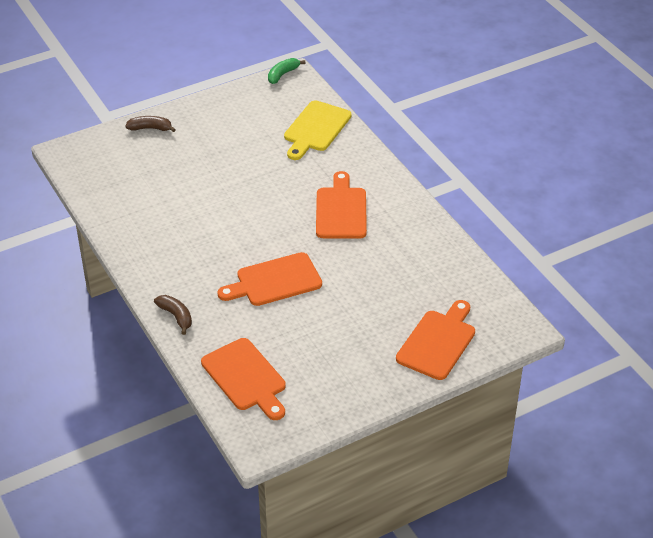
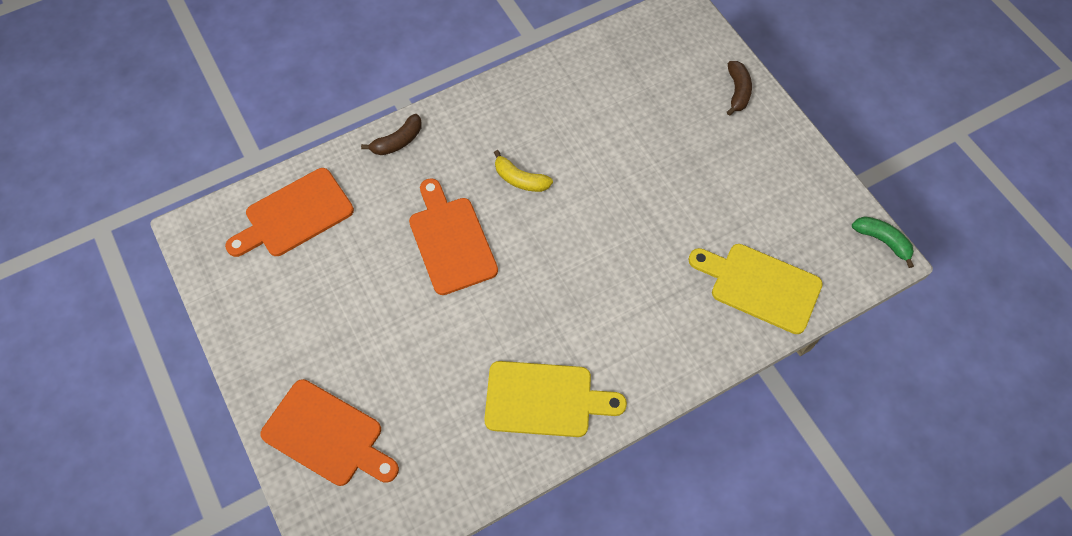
camera: 90 degrees right, 20 degrees up
(220, 243) = (520, 179): none -> yellow banana
(341, 210) = (585, 318): orange cutting board -> none
(403, 230) = (545, 399): none -> yellow cutting board

